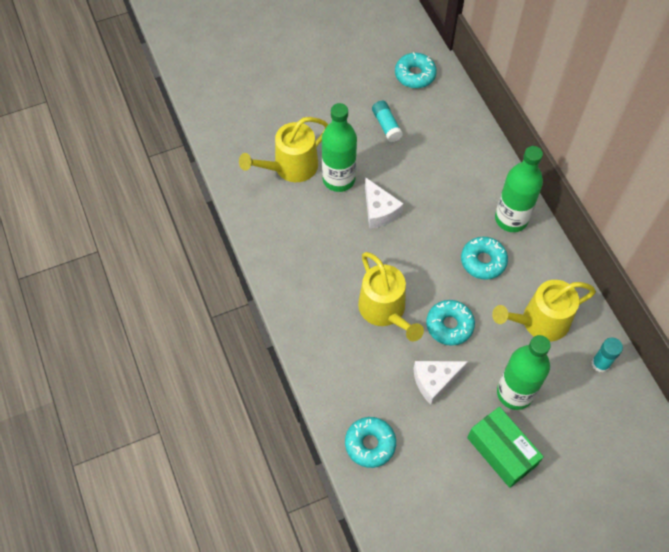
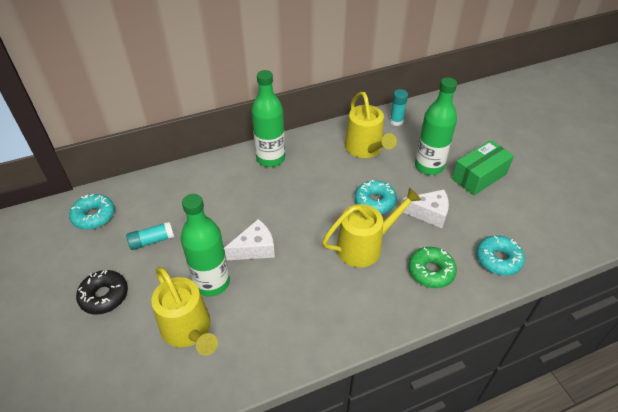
camera: 90 degrees left, 15 degrees down
(325, 102) = (104, 296): none -> black donut
(353, 371) = (431, 271): none -> green donut
(435, 381) = (428, 213): white cheese -> white cheese turned 60 degrees counterclockwise
(483, 261) = (311, 178): turquoise donut -> none

